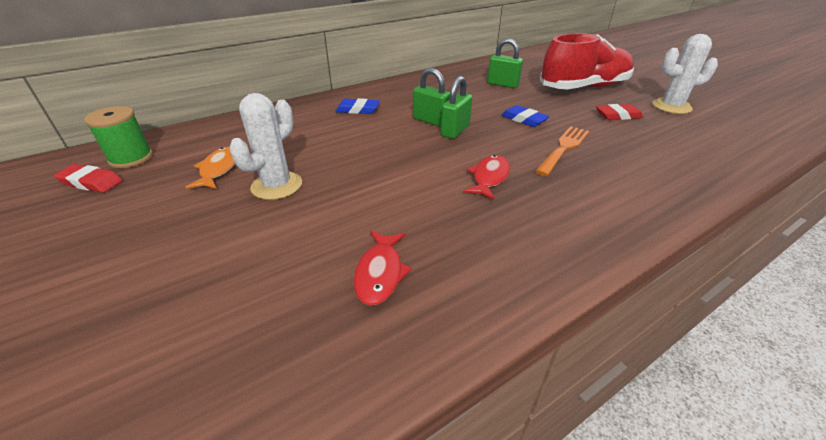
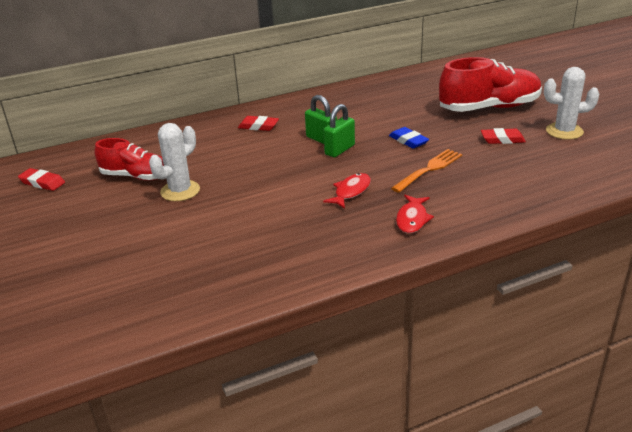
camera: 10 degrees right, 5 degrees down
(131, 158) = (68, 165): green spool -> none
(219, 169) = (136, 176): orange fish -> red shoe
(358, 110) = (258, 126): blue eraser -> red eraser
(380, 273) = (244, 252): red fish -> red fish (412, 219)
(502, 84) = (408, 102): green padlock -> none

